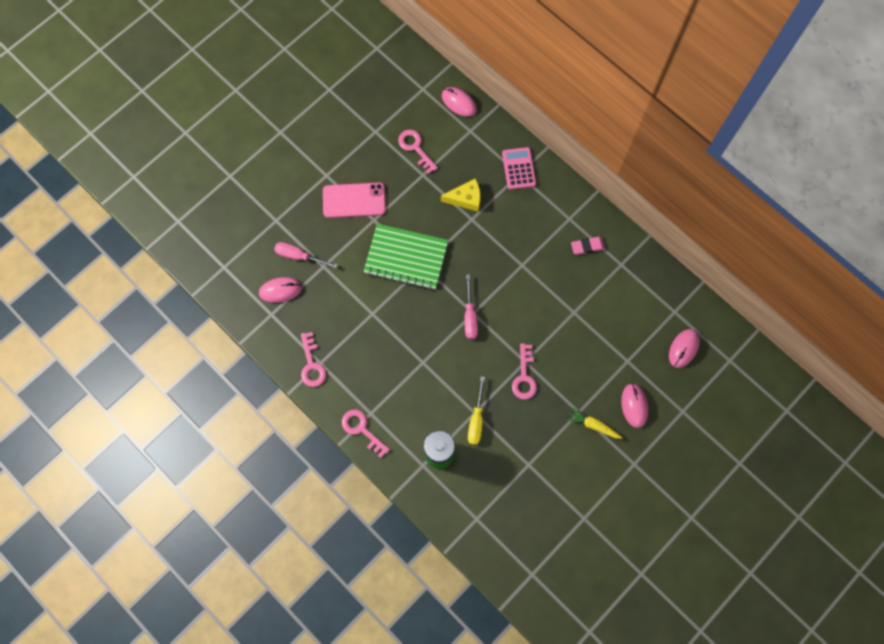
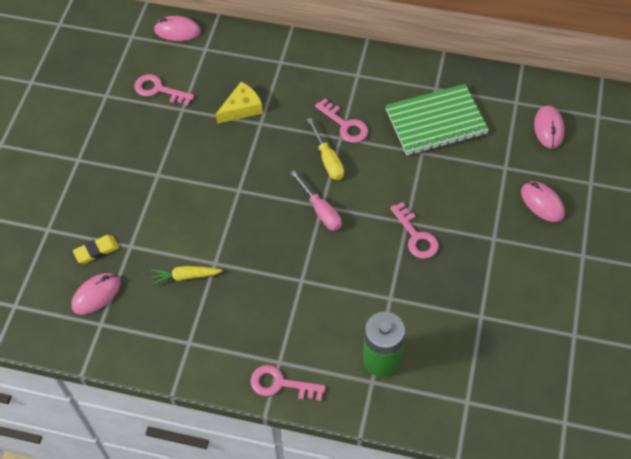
camera: 30 degrees left, 15 degrees down
(299, 256) = (96, 251): pink screwdriver -> yellow eraser
(312, 364) = (180, 350): pink key -> pink key (345, 125)
(354, 200) = (124, 167): pink phone -> none
(406, 258) = (216, 192): green notebook -> green notebook (436, 122)
(476, 420) = (397, 304): yellow screwdriver -> yellow screwdriver (328, 159)
(518, 168) = (277, 57): pink calculator -> none
(587, 246) = (392, 89): pink eraser -> none
(593, 425) = (517, 243): yellow carrot -> yellow carrot (185, 276)

